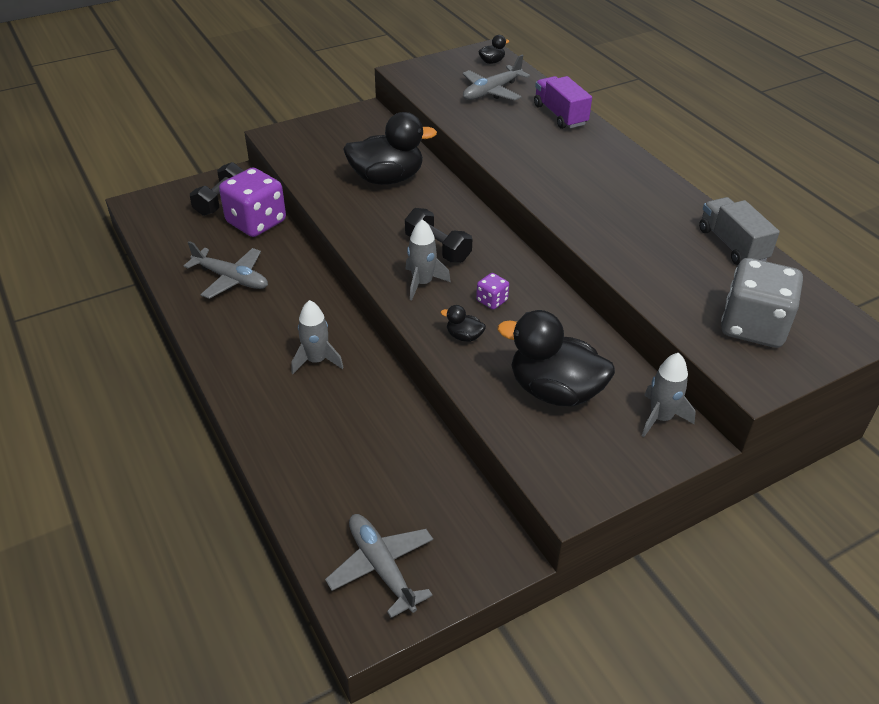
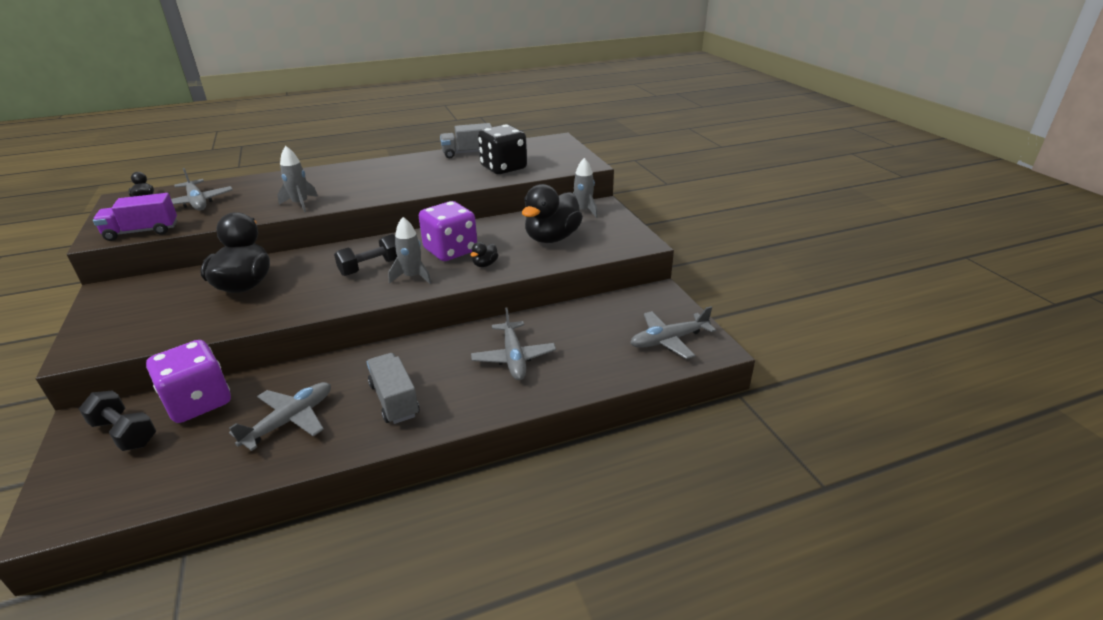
camera: 80 degrees left, 10 degrees down
(258, 335) = (394, 400): none -> grey truck
(316, 360) = (448, 364): grey rocket -> grey rocket (300, 204)
(331, 412) = (513, 357): none -> grey plane
(492, 301) = (450, 251): purple dice -> purple dice, size x2.25
(560, 115) = (268, 181): purple truck -> purple truck (142, 232)
(691, 289) = (503, 168): none -> black dice
(753, 326) = (542, 158): grey dice -> none

